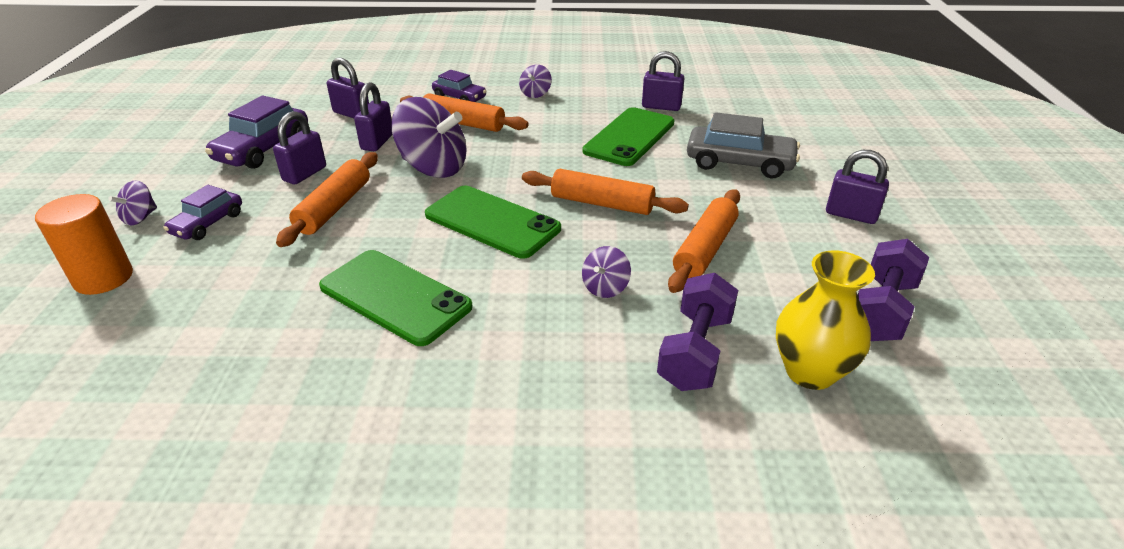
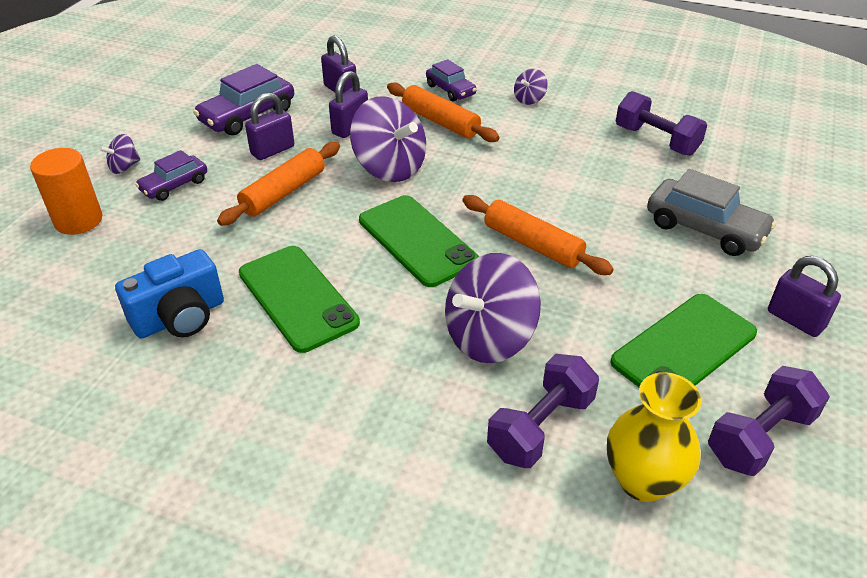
camera: 20 degrees right, 5 degrees up
(270, 345) = (180, 317): none -> blue camera
(605, 287) = (489, 337): purple spinning top -> purple spinning top, size x2.10
(630, 137) = (602, 172): green phone -> green phone (684, 348)
(661, 106) = (656, 140): purple padlock -> purple dumbbell
(704, 249) = (610, 321): orange rolling pin -> none

